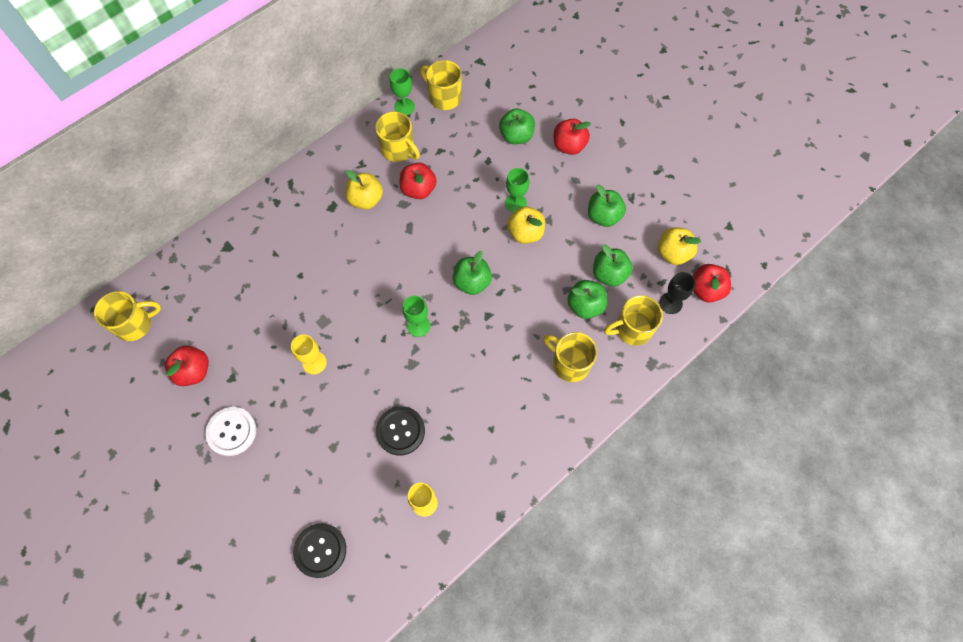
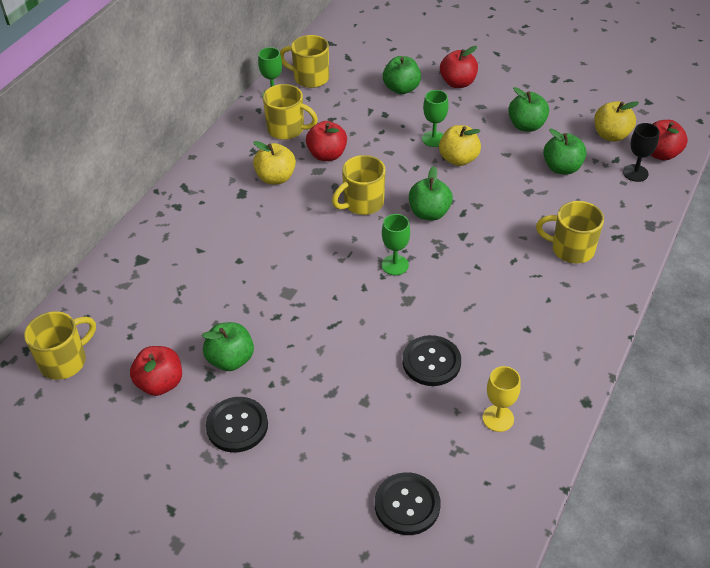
camera: 20 degrees left, 20 degrees down
(231, 431) = (237, 426): white button -> black button
(314, 363) = (299, 331): yellow goblet -> none
(585, 306) = (555, 199): green apple -> green apple (230, 359)
(632, 329) = (613, 204): yellow mug -> yellow mug (362, 203)

